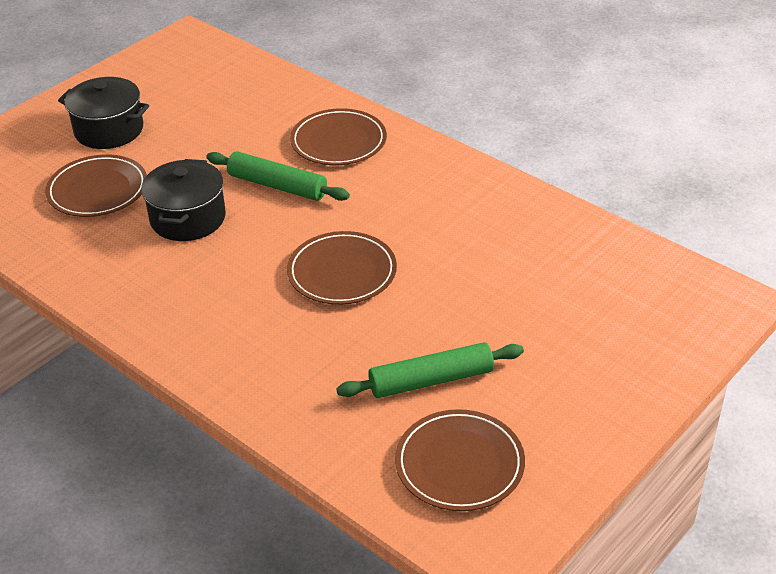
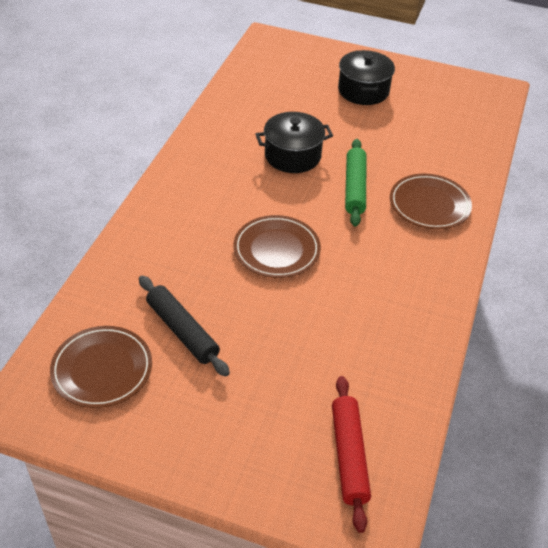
camera: 65 degrees right, 5 degrees up
(97, 190) = (297, 107): brown plate -> none
(431, 380) = (182, 331): green rolling pin -> black rolling pin
(647, 294) = (349, 456): none -> red rolling pin

